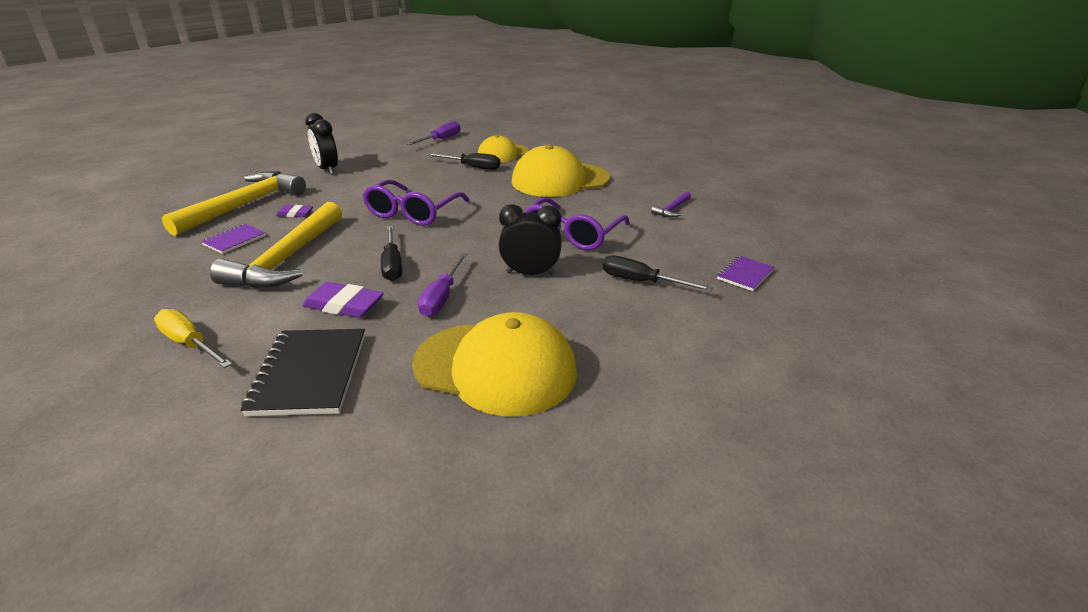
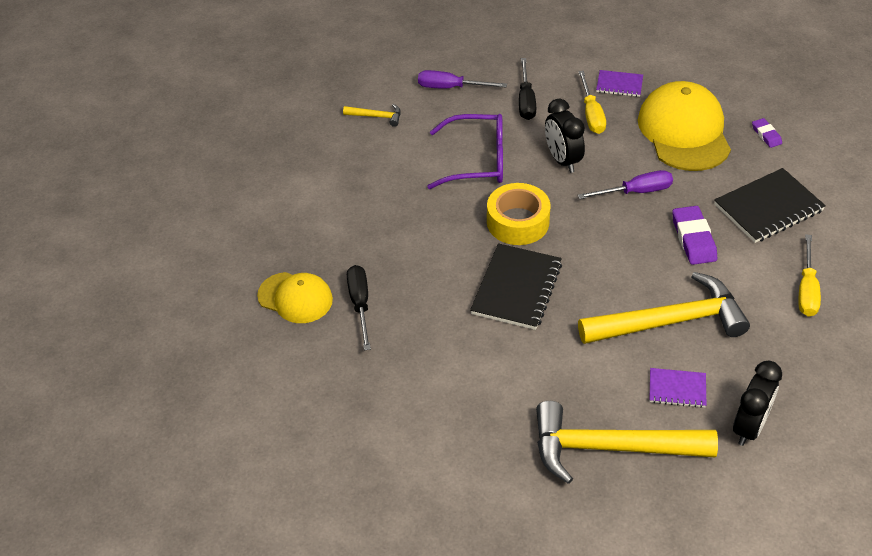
camera: 115 degrees left, 15 degrees up
(295, 214) = (592, 384): purple eraser -> purple eraser (766, 135)
(327, 169) = (461, 446): black clock -> black clock (749, 427)
(392, 265) = (618, 245): black screwdriver -> none
(412, 213) = (516, 288): purple glasses -> black notebook
(441, 139) = (275, 391): purple screwdriver -> purple screwdriver (450, 87)
(478, 231) = (518, 222): none -> yellow tape
(560, 180) = (352, 214): yellow cap -> none
(585, 313) = (591, 114): none -> yellow screwdriver
(672, 209) = (377, 116): purple hammer -> yellow hammer
(744, 275) = (473, 56): purple notebook -> purple notebook (619, 85)

